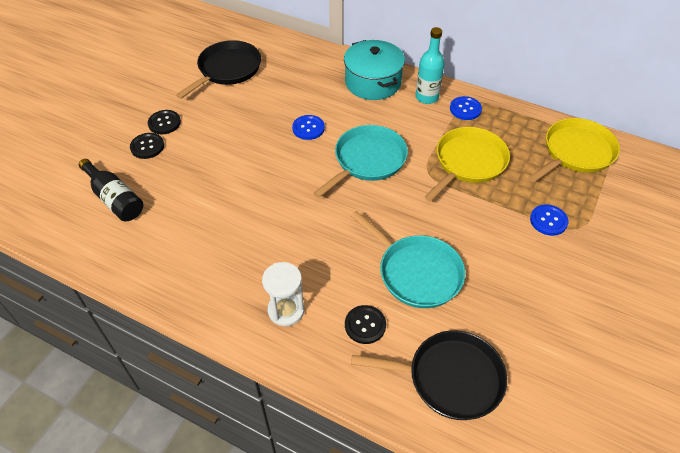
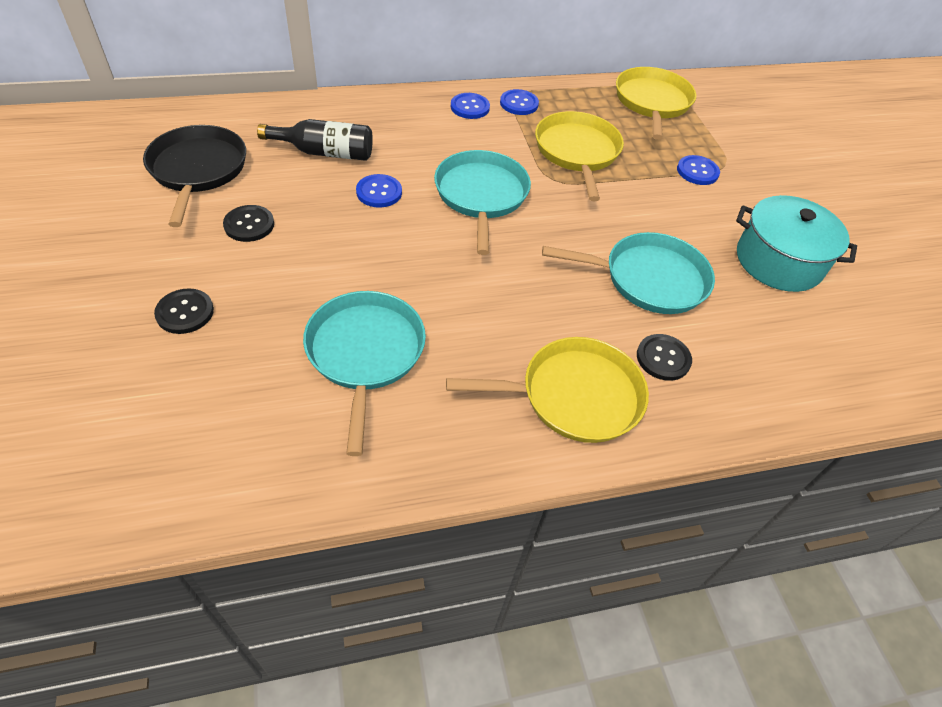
camera: 45 degrees left, 0 degrees up
(115, 199) = (211, 402): black bottle -> black bottle (325, 152)
(164, 123) = (177, 271): black button -> black button (249, 225)
(204, 217) = (365, 353): none -> turquoise pan
(286, 310) = (574, 396): white hourglass -> yellow pan
(373, 82) = (397, 114): turquoise pot -> turquoise pot (778, 261)
(427, 97) = (470, 107): turquoise bottle -> blue button
(450, 378) = (782, 356): black pan -> none

